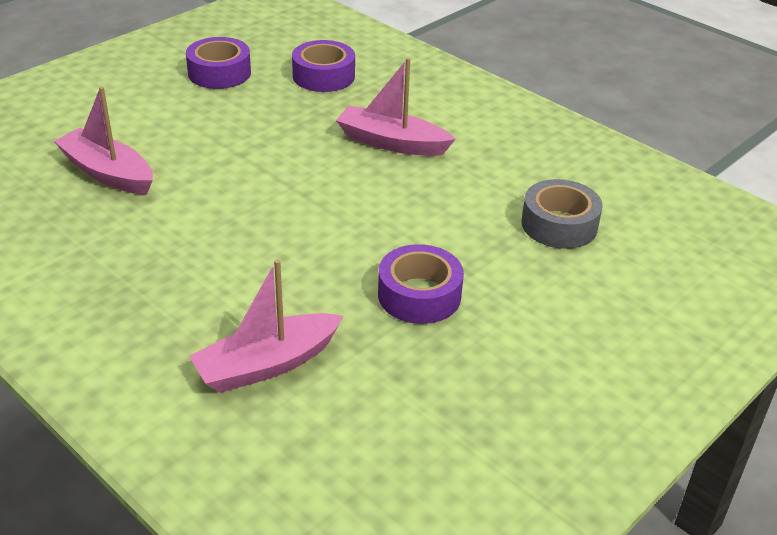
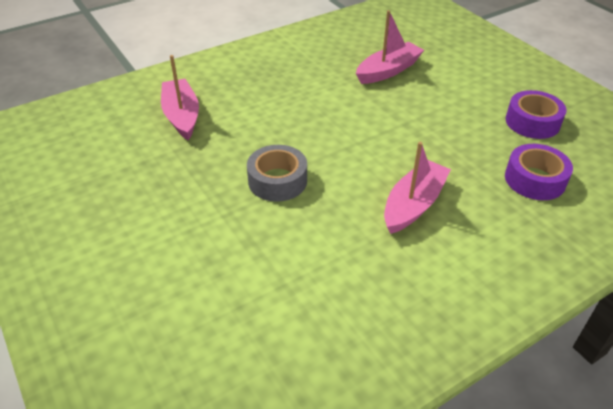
camera: 105 degrees right, 5 degrees up
(419, 295) = (211, 184): purple tape -> none
(559, 225) = (263, 288): grey tape -> grey tape (277, 181)

